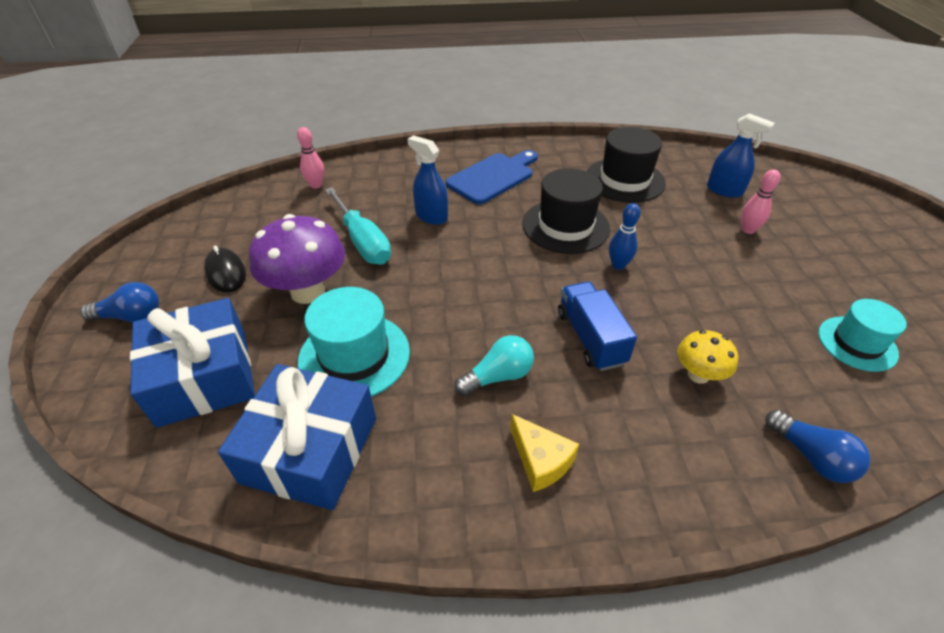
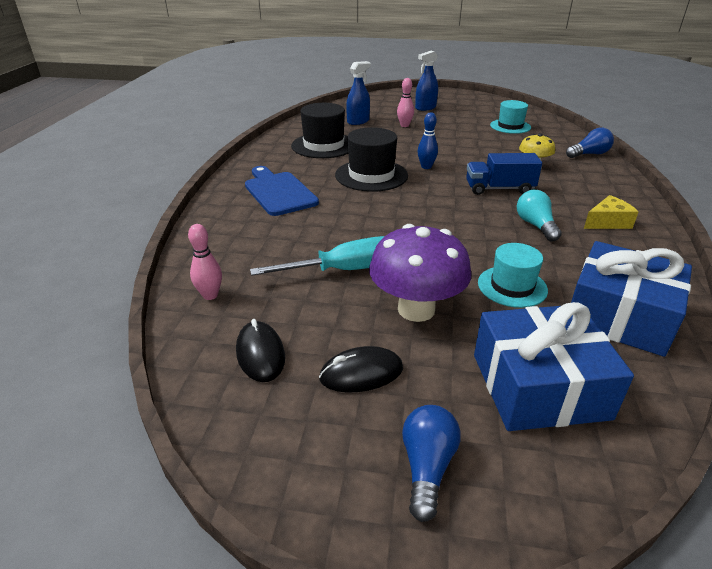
camera: 75 degrees left, 10 degrees down
(249, 223) = (260, 354): none -> black mouse
(354, 356) = (512, 286): turquoise hat -> turquoise hat, size x0.67
(431, 216) = (323, 229): blue spray bottle -> blue spray bottle (425, 108)

